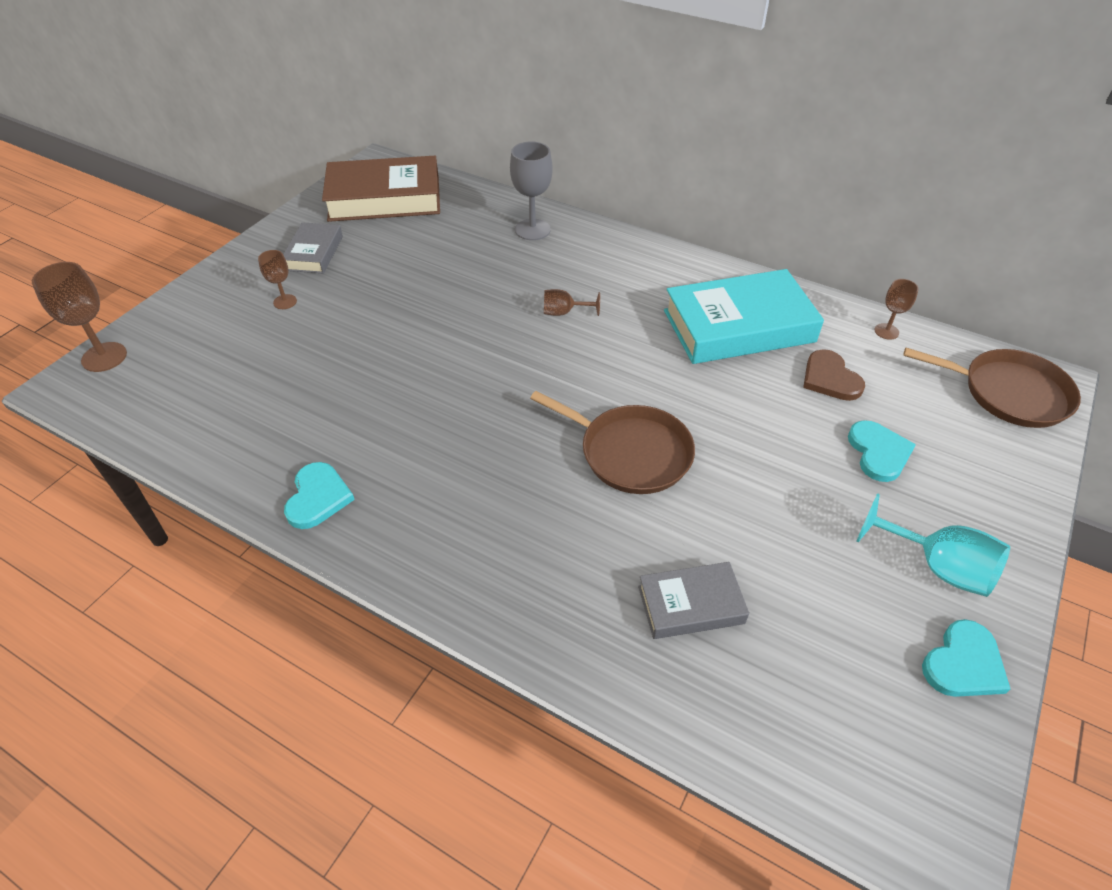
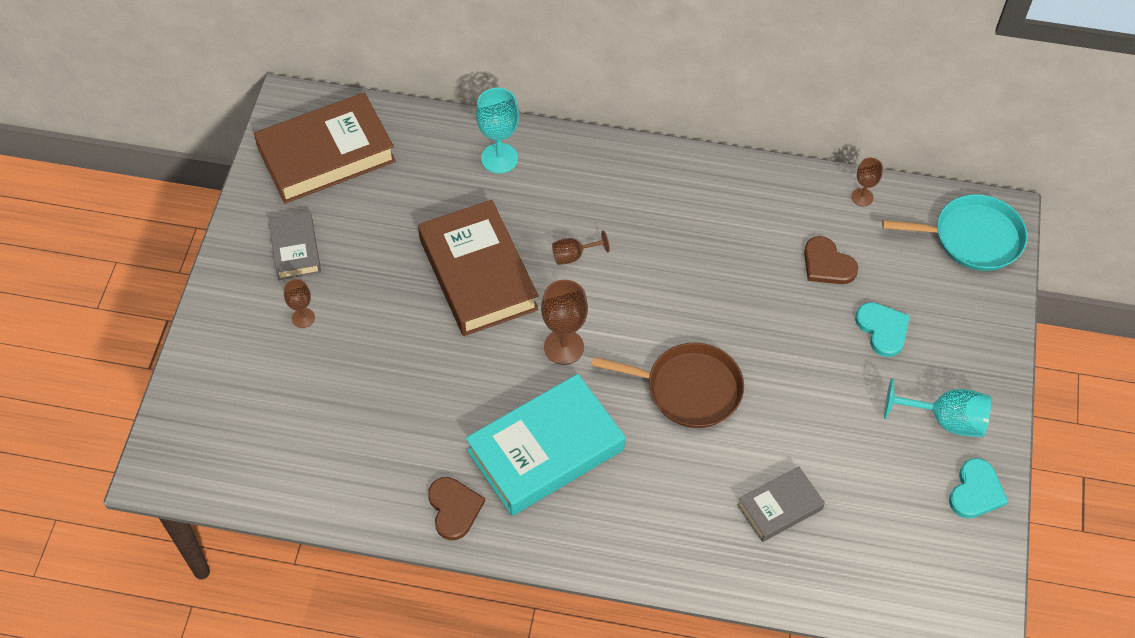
camera: 20 degrees left, 10 degrees up
(104, 357) = (170, 431): brown goblet -> brown goblet (564, 347)
(318, 497) = (454, 508): turquoise heart -> brown heart
(464, 306) = (478, 274): none -> brown book
(532, 230) = (499, 158): grey goblet -> turquoise goblet
(738, 326) = (735, 227): turquoise book -> turquoise book (545, 450)
(1009, 393) = (972, 237): brown pan -> turquoise pan

